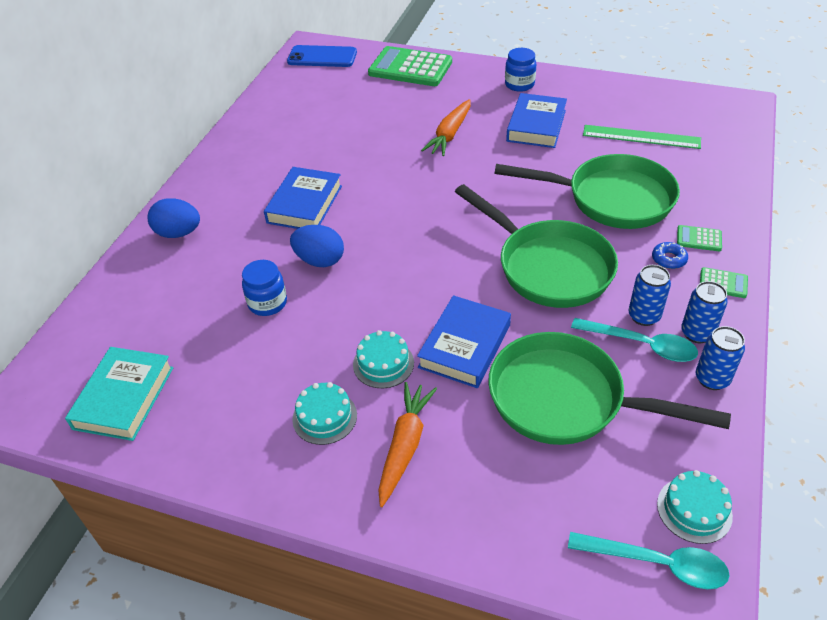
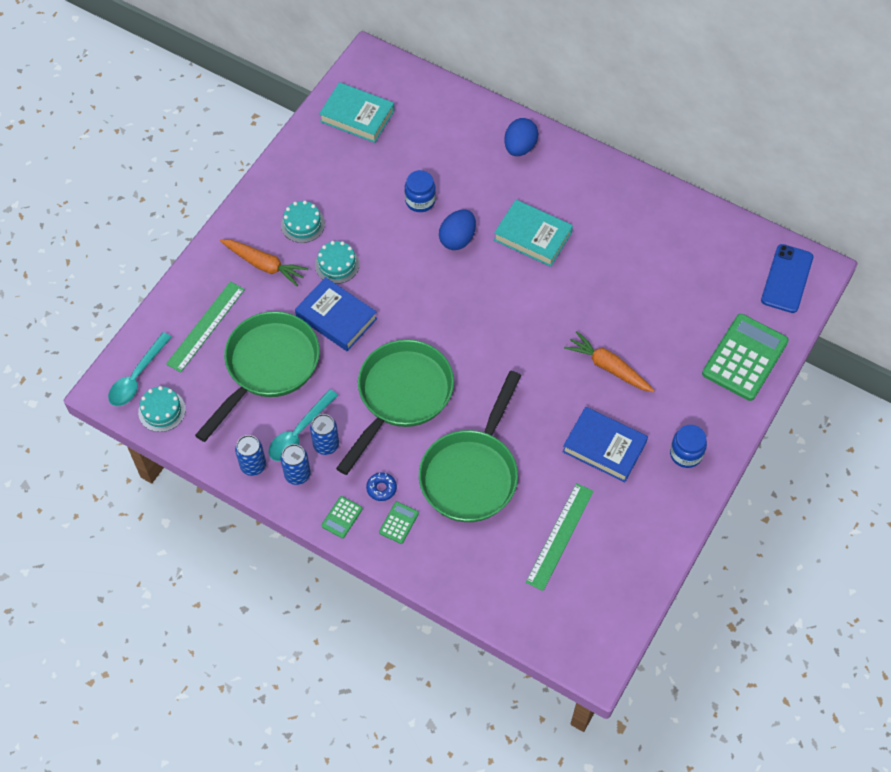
camera: 100 degrees right, 15 degrees up
(305, 204) = (532, 236): blue book -> turquoise book
(532, 493) = (205, 326): none -> green ruler
(548, 266) = (401, 396): green pan -> green pan turned 150 degrees clockwise

